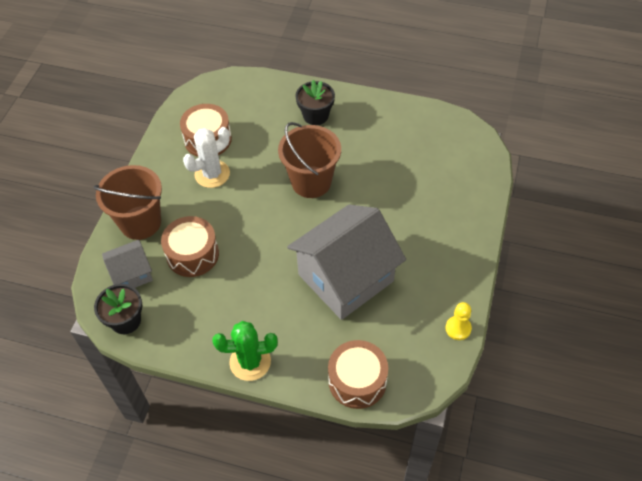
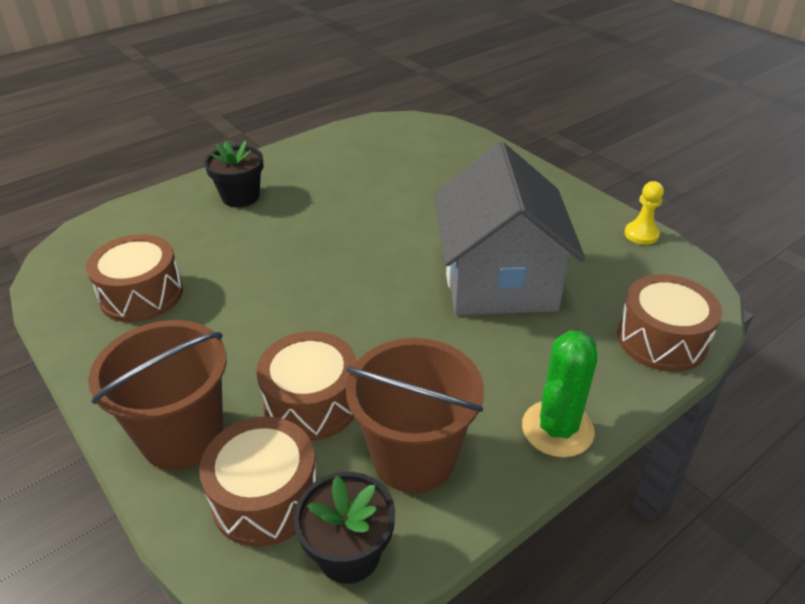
camera: 55 degrees left, 15 degrees down
(132, 274) = (266, 497): grey house -> brown drum
(212, 174) = (203, 317): white cactus -> none
(311, 182) = (329, 242): brown bucket -> brown bucket (414, 457)

